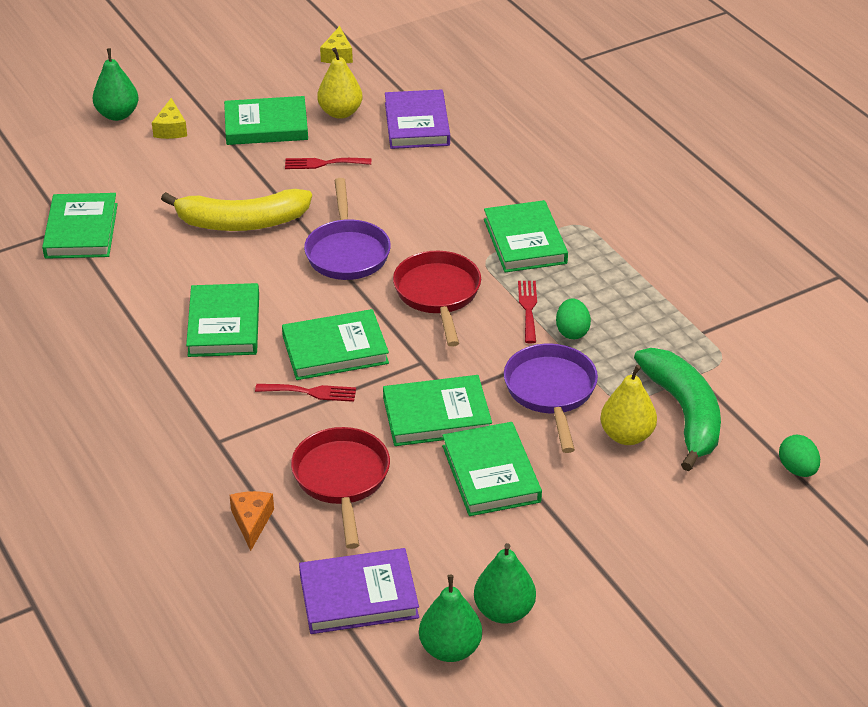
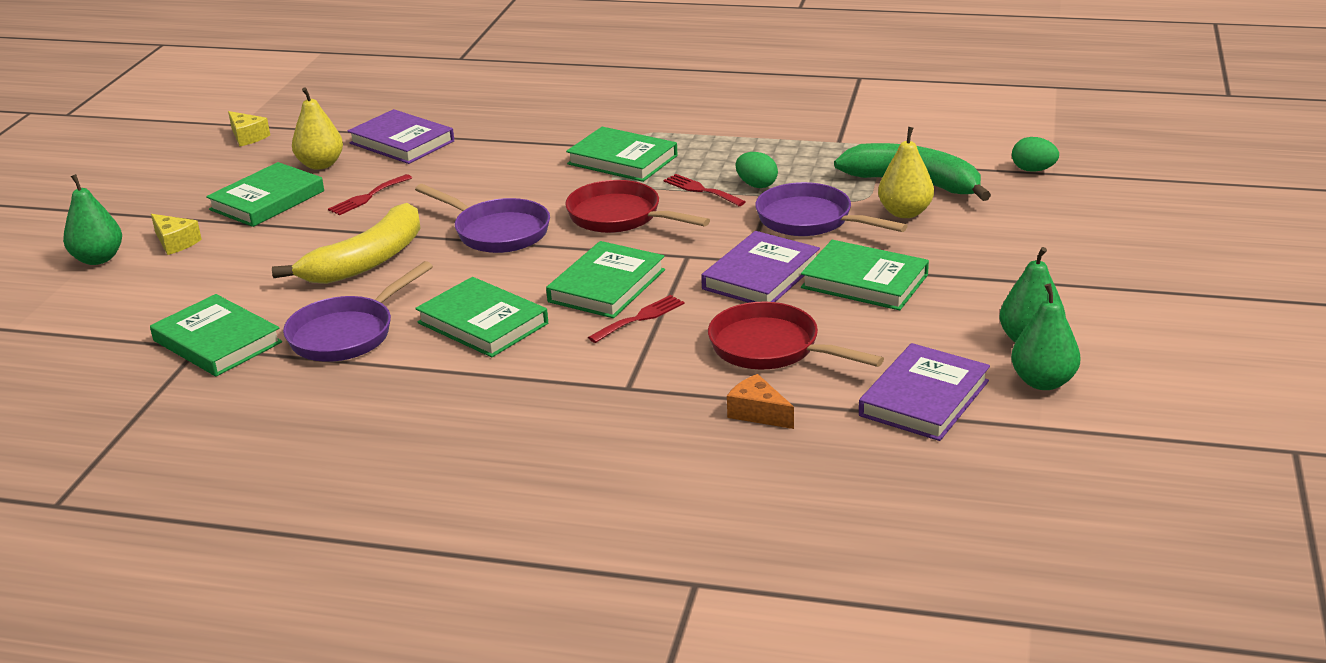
camera: 45 degrees left, 10 degrees down
(147, 276) = (347, 334): none -> purple pan
(436, 415) = (761, 275): green book -> purple book

